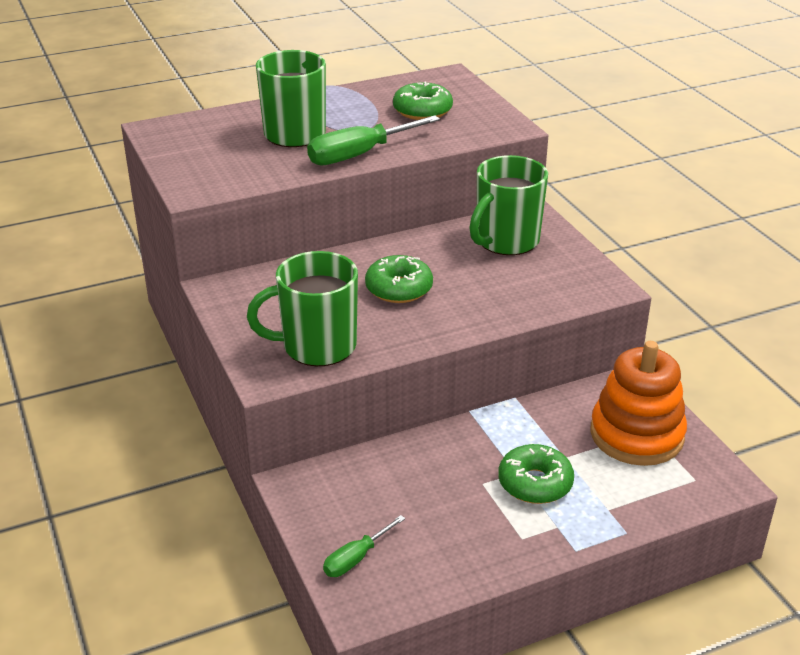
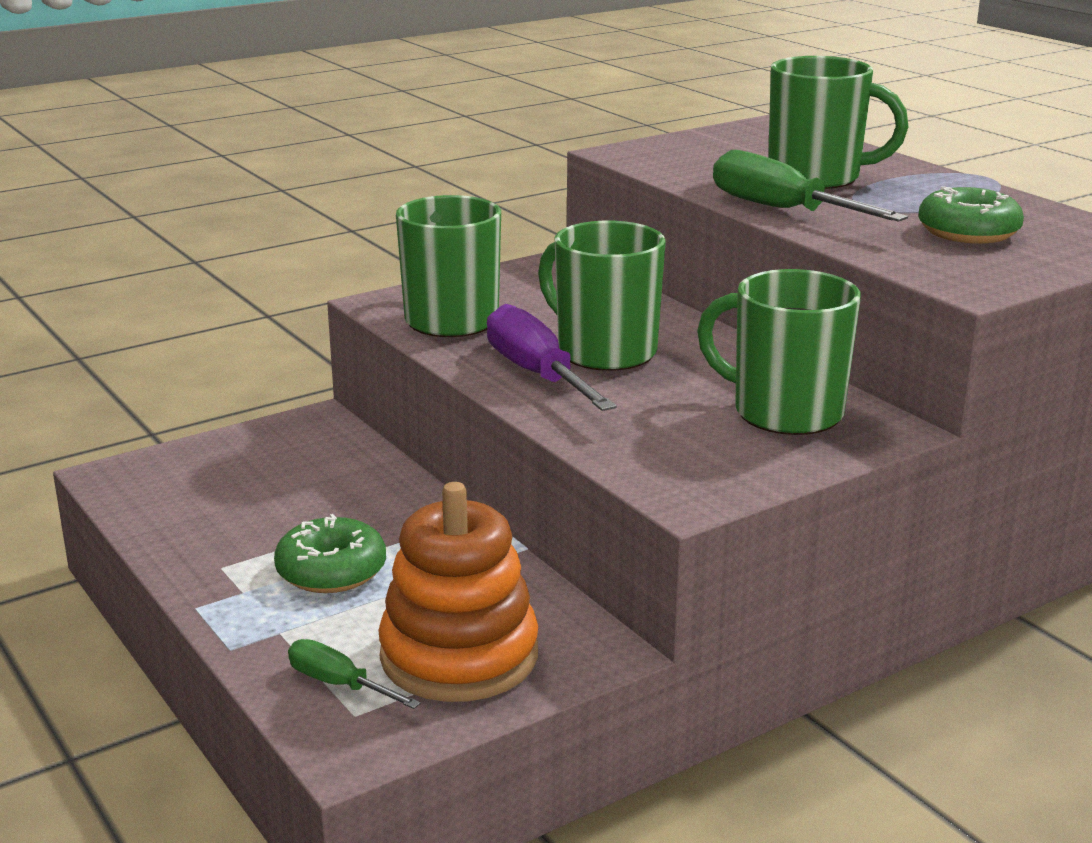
camera: 80 degrees right, 10 degrees down
(356, 558) = (191, 465): green screwdriver -> green screwdriver (339, 684)
(399, 289) = (604, 351): green donut -> green mug
(430, 318) = (537, 375): none -> purple screwdriver

